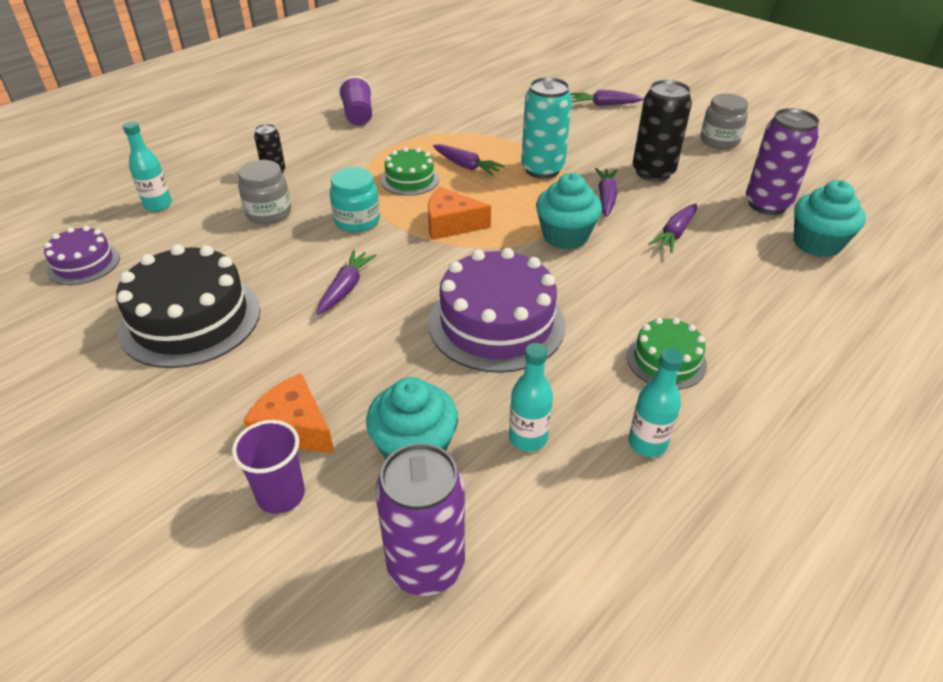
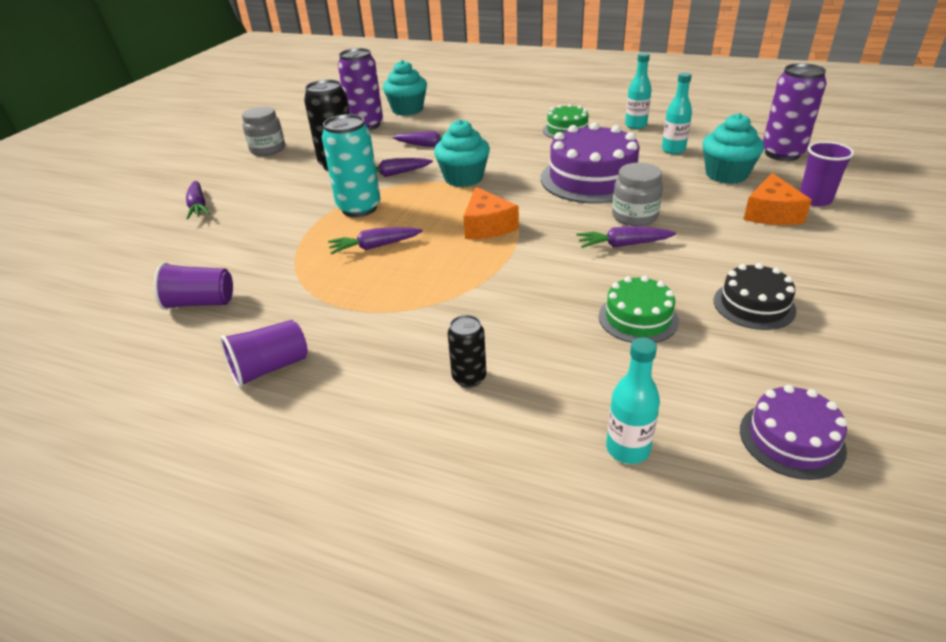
camera: 110 degrees left, 5 degrees down
(190, 319) = (754, 305): black cake -> black cake, size x0.55
(269, 213) = (559, 338): grey jar -> grey jar (634, 216)
(357, 221) = (524, 275): turquoise jar -> none
(410, 179) = (422, 270): green cake -> green cake (638, 318)
(452, 100) = (200, 303): none -> purple cup
(466, 166) = (375, 246): purple carrot -> purple carrot turned 120 degrees counterclockwise

